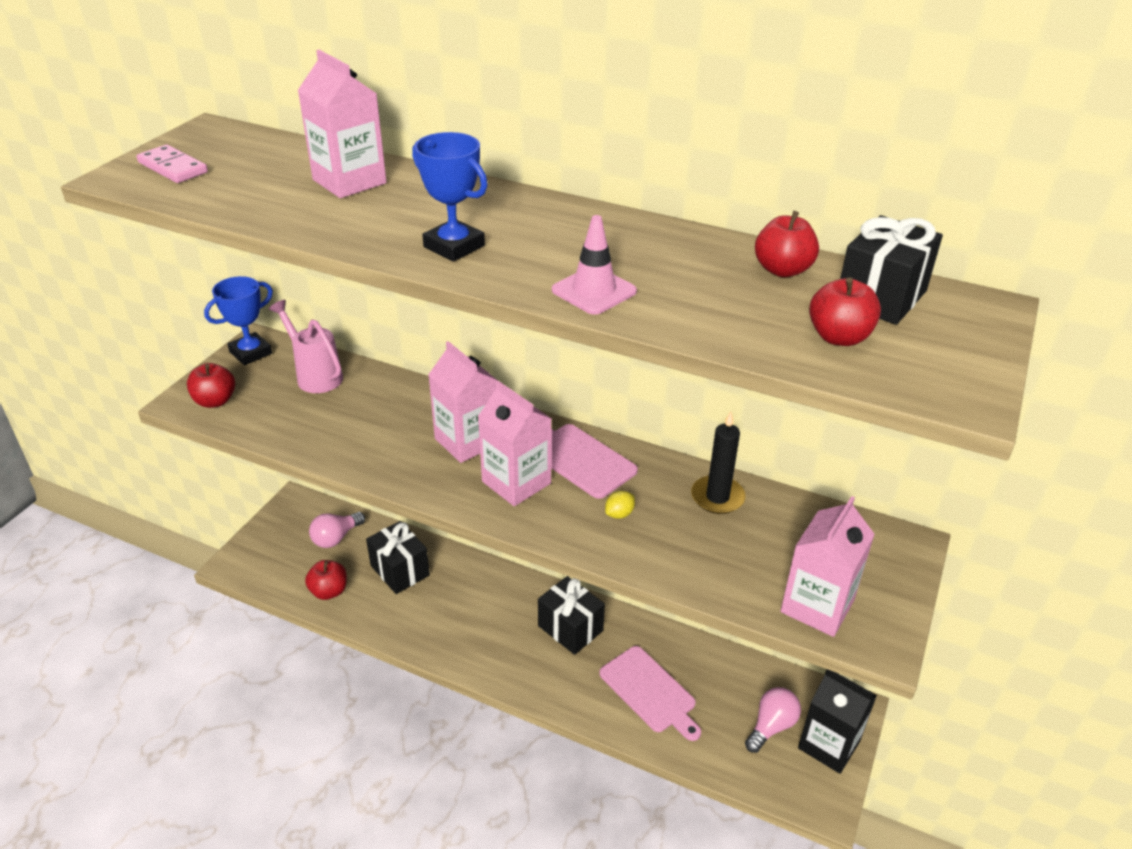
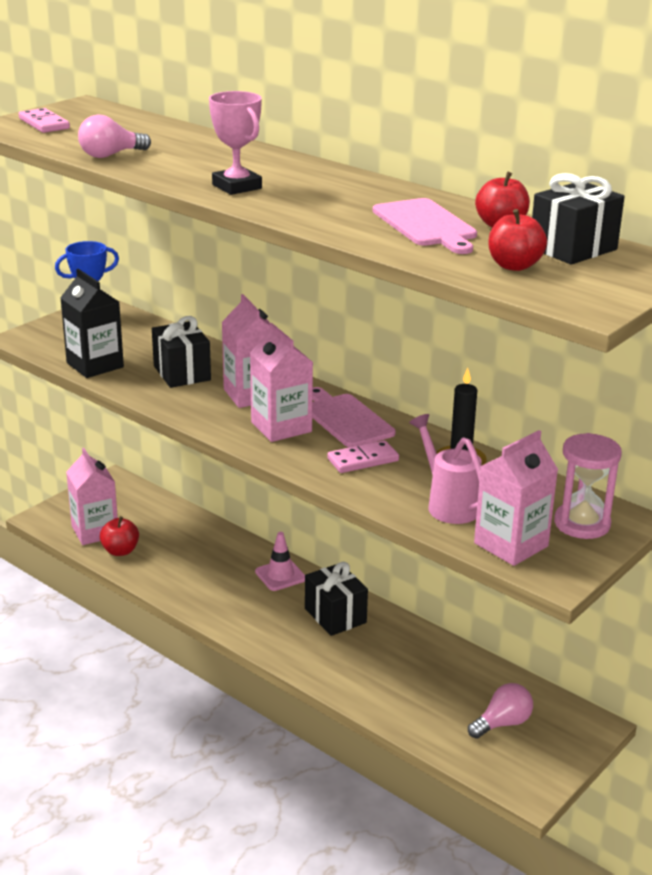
camera: 15 degrees right, 10 degrees down
(215, 401) = (48, 341): red apple -> none
(315, 375) = (139, 334): pink watering can -> pink watering can (448, 504)
(336, 538) = (141, 513): pink light bulb -> pink light bulb (110, 155)
(349, 181) = (177, 143): pink carton -> pink carton (95, 531)
(400, 570) = (191, 546): black gift -> black gift (182, 373)
(454, 246) = (237, 187): blue trophy -> pink trophy
(594, 291) = (331, 221): pink traffic cone -> pink traffic cone (280, 575)
(619, 514) = (363, 460): yellow lemon -> pink domino
(650, 691) = (392, 676): pink cutting board -> pink cutting board (426, 225)
(828, 745) = (555, 748): black carton -> black carton (95, 365)
(871, 560) = (582, 524): none -> pink hourglass

